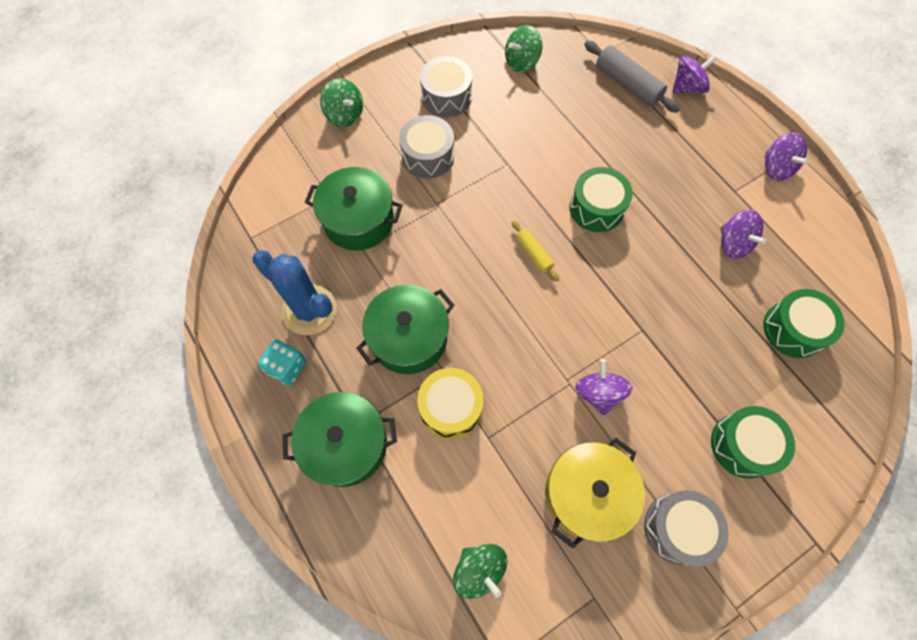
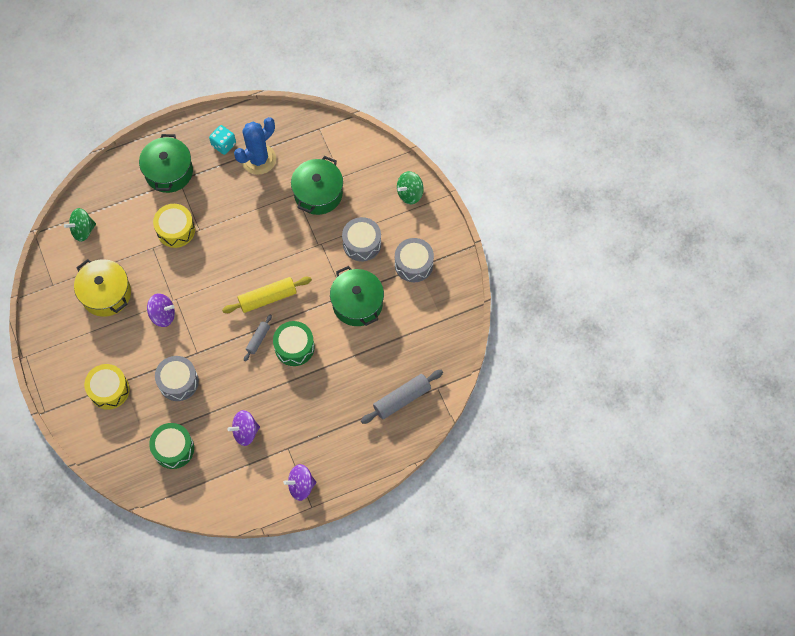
camera: 100 degrees right, 0 degrees up
(408, 338) = (226, 213): green pot -> green pot (357, 303)
(521, 62) = (438, 324): green spinning top -> none
(533, 254) = (267, 298): yellow rolling pin -> yellow rolling pin, size x1.73
(598, 254) = (258, 339): none -> grey rolling pin
(678, 528) = (74, 338): grey drum -> grey drum (178, 382)
(687, 87) = (390, 444): purple spinning top -> none
(743, 445) = (109, 390): green drum -> yellow drum

